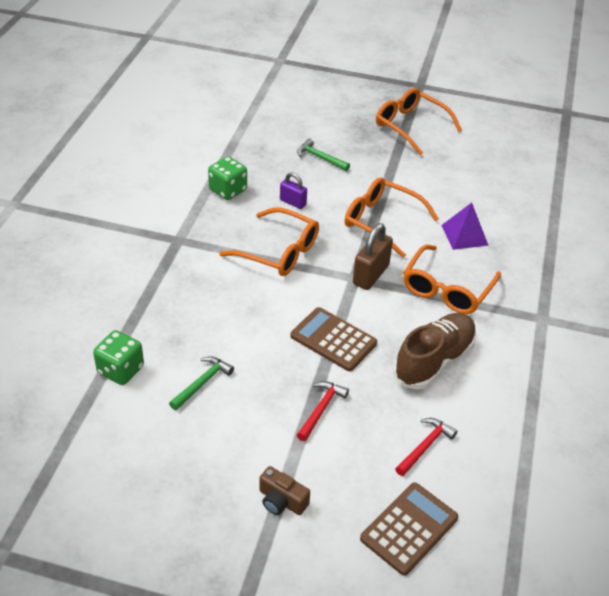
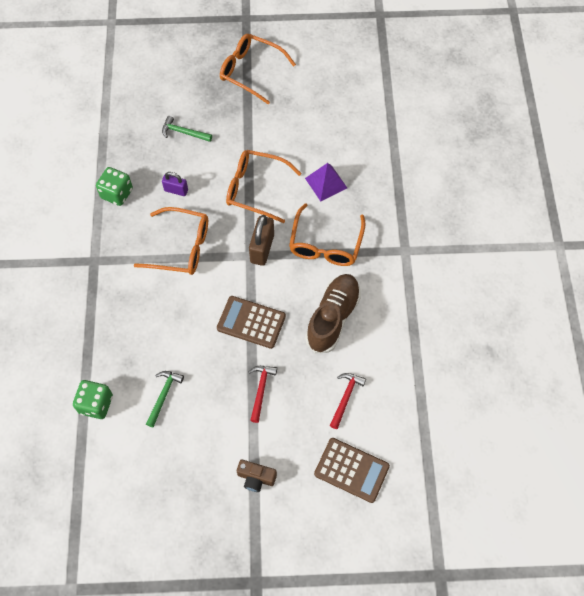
camera: 15 degrees left, 20 degrees up
(409, 528) = (351, 470): brown calculator -> brown calculator turned 90 degrees clockwise

